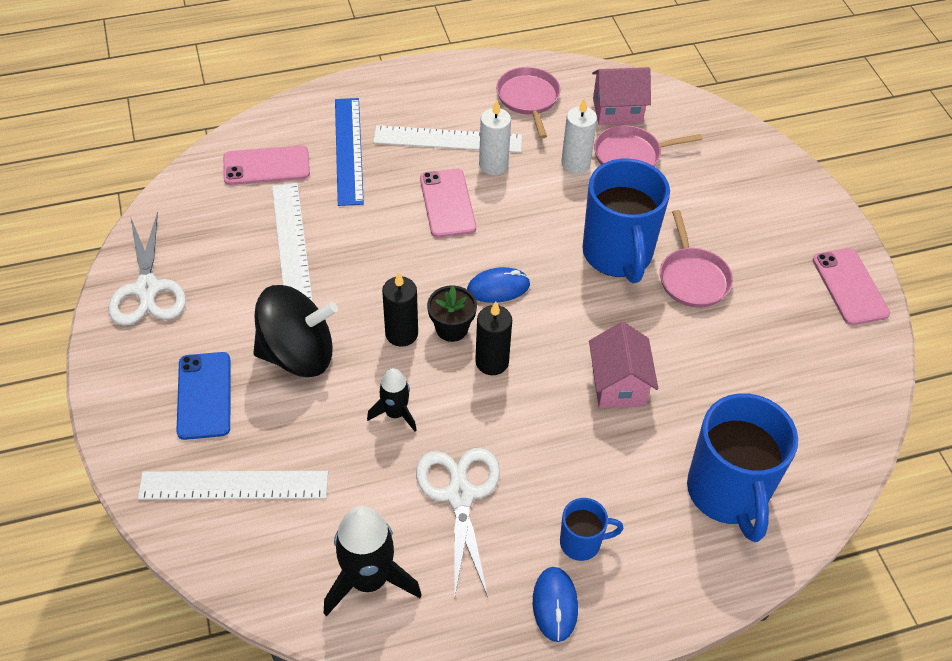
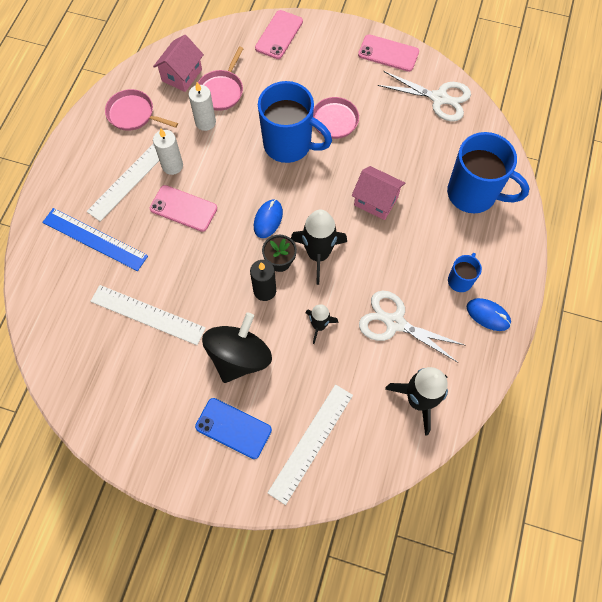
camera: 55 degrees left, 15 degrees up
(147, 289) = (121, 423): white scissors -> white scissors (439, 98)
(266, 166) = (69, 295): pink phone -> pink phone (279, 35)
(492, 362) = (318, 254): black candle -> black rocket

